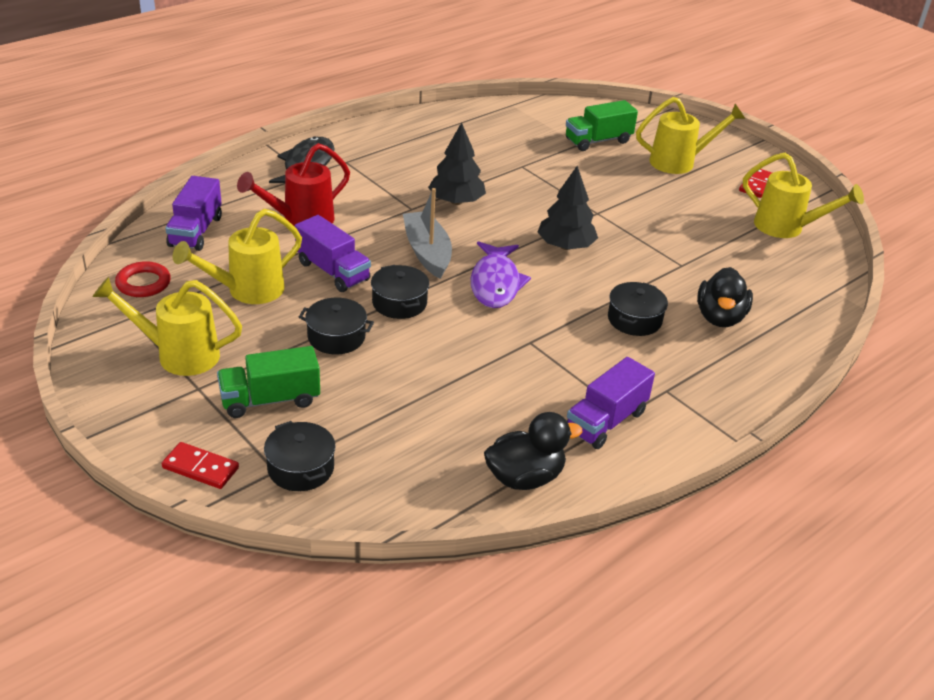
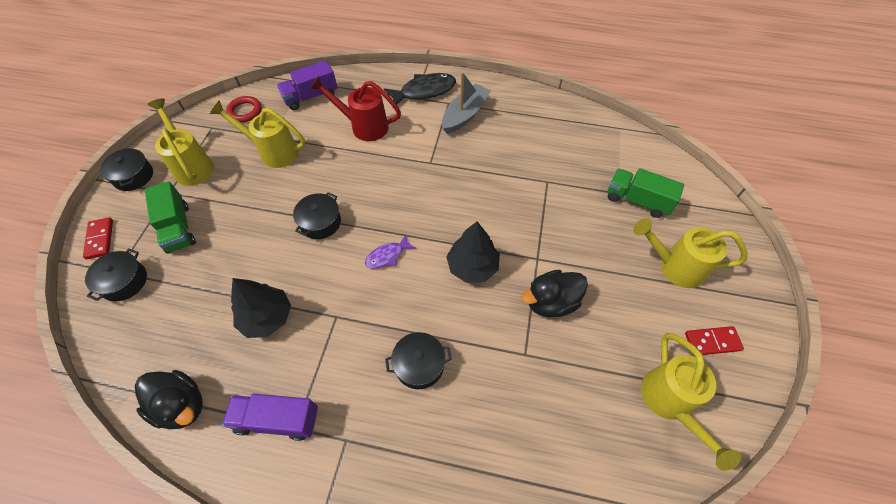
camera: 55 degrees right, 20 degrees up
(270, 400) = (178, 228): green truck -> green truck turned 150 degrees counterclockwise
(333, 271) = (325, 173): purple truck -> none
(336, 337) = (260, 217): black pot -> black pot (133, 176)
(427, 252) = (388, 200): grey boat -> grey boat (465, 115)
(456, 201) = (463, 177): black tree -> black tree (267, 317)
(495, 283) = (387, 256): purple fish -> purple fish, size x0.57
(679, 162) = (674, 267): yellow watering can -> yellow watering can turned 150 degrees clockwise
(720, 318) = (477, 425): black duck -> black duck (551, 302)

